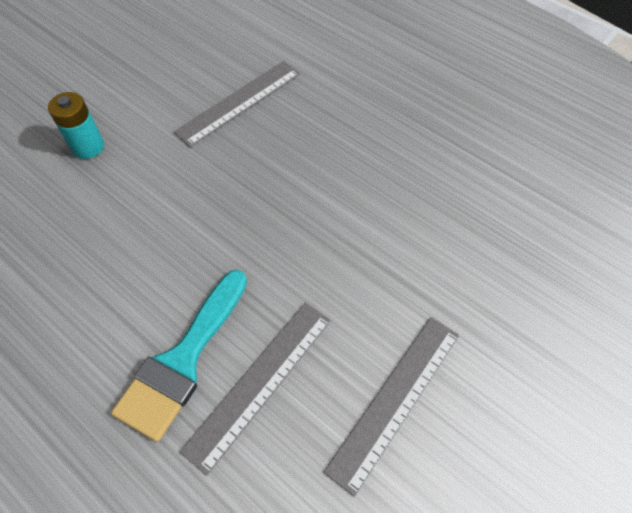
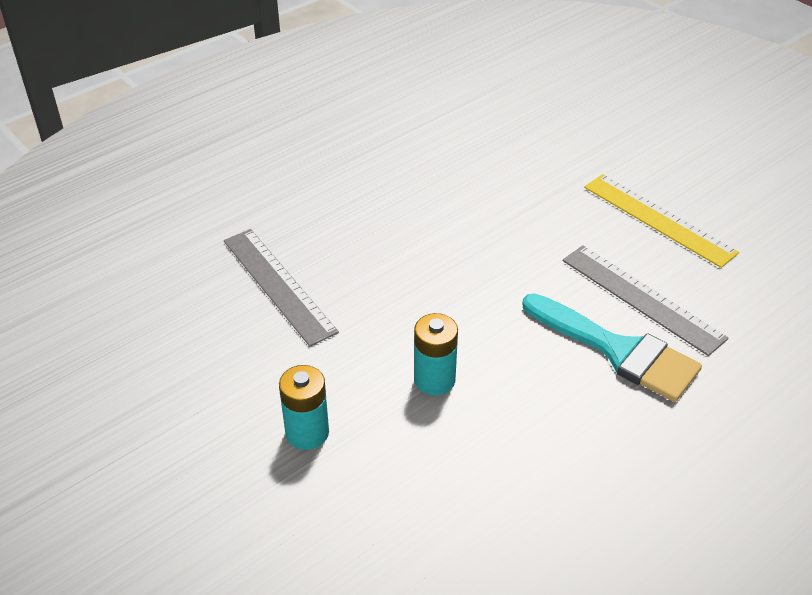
camera: 80 degrees left, 15 degrees down
(141, 216) = (434, 380): none -> turquoise battery
(395, 399) = (658, 219): grey ruler -> yellow ruler

